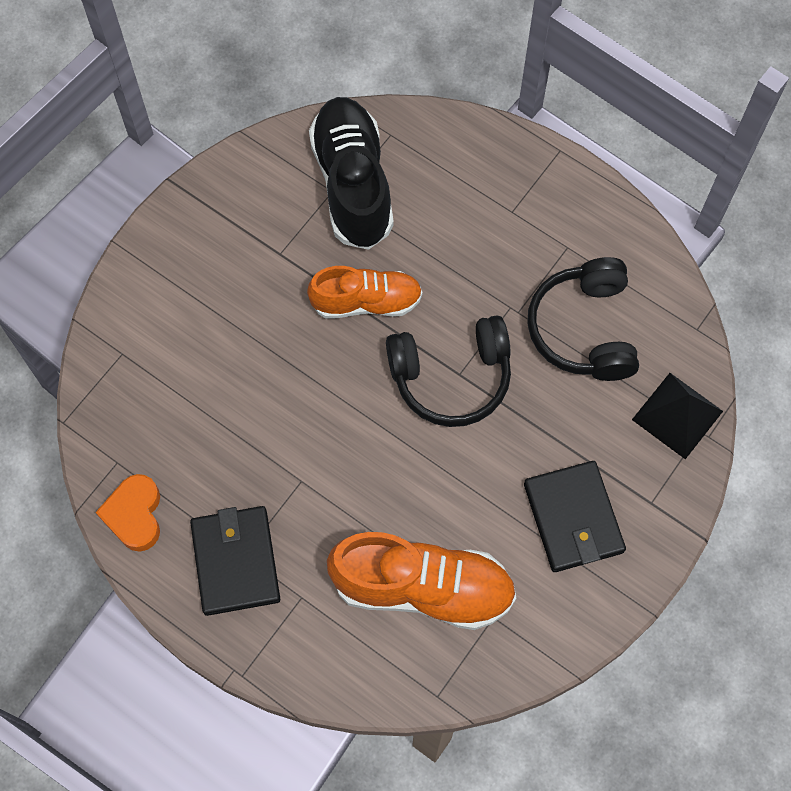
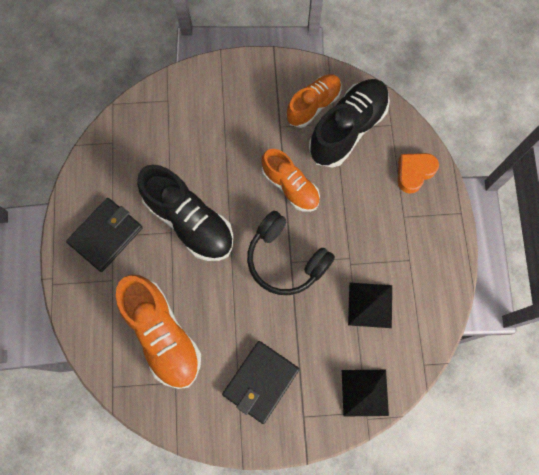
camera: 50 degrees right, 5 degrees up
(134, 515) = (93, 171): orange heart -> orange heart (414, 173)
(287, 196) = (313, 105): none -> orange shoe
(307, 449) = (189, 221): none -> black shoe
(583, 329) = (370, 305): black headphones -> black pyramid

